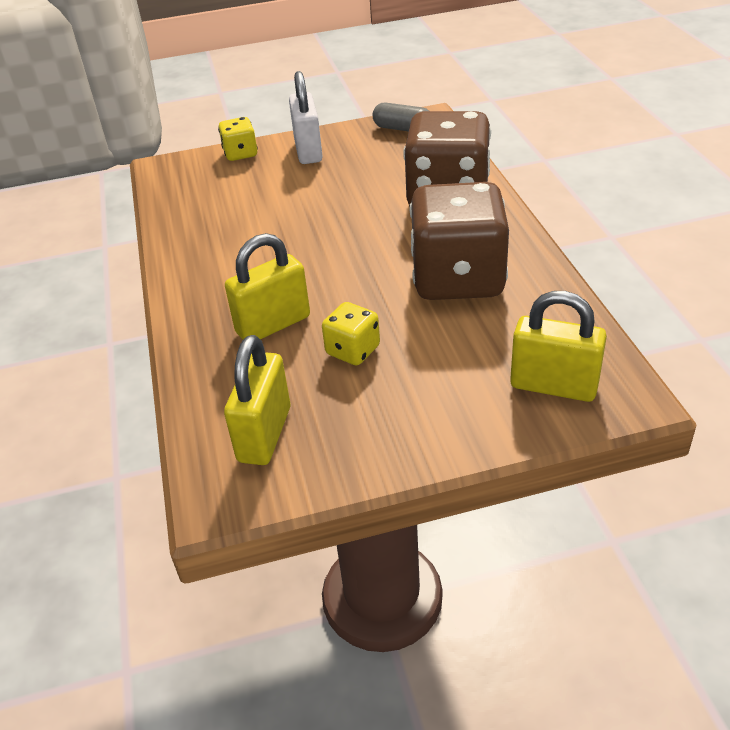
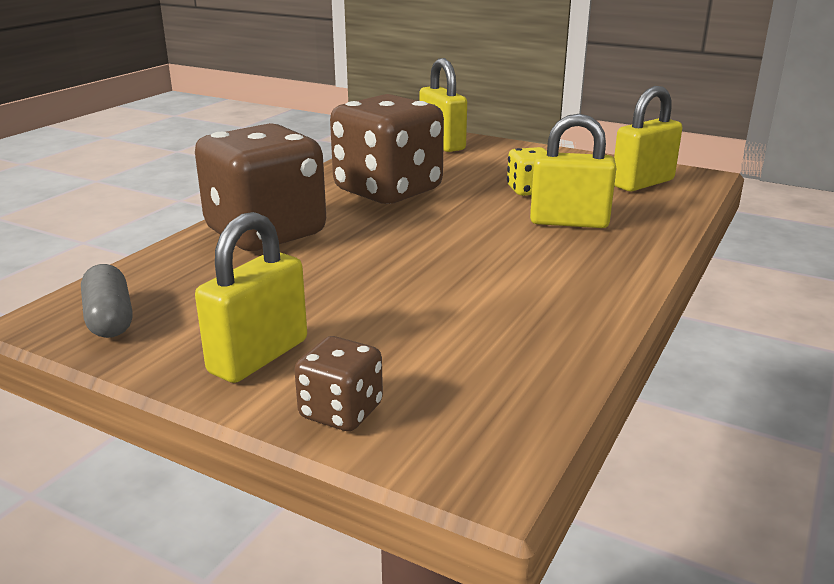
camera: 140 degrees left, 15 degrees down
(240, 154) = (341, 412): yellow dice -> brown dice
(308, 151) = (258, 356): white padlock -> yellow padlock

